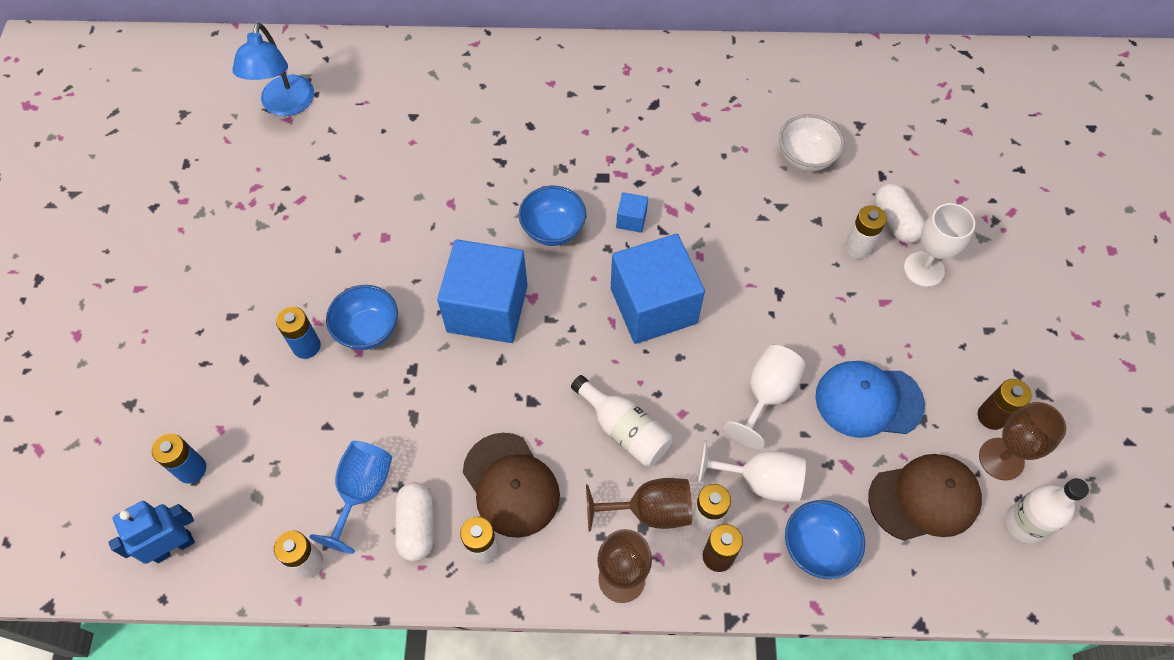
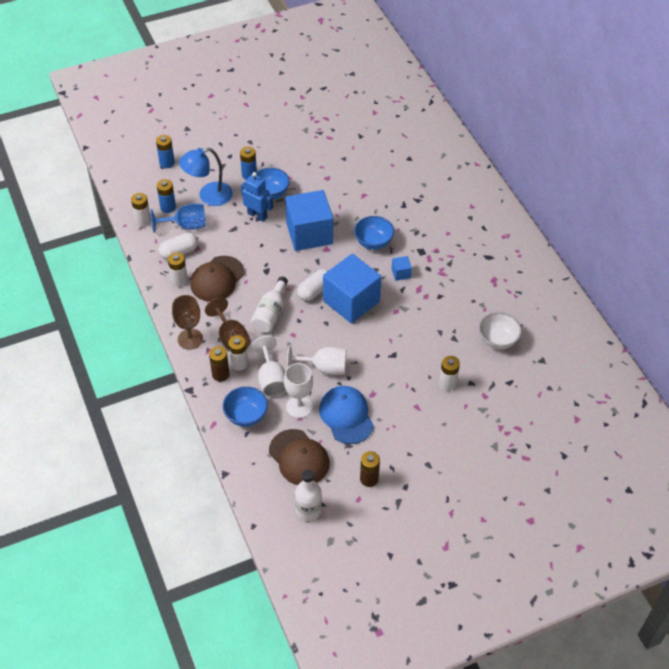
camera: 65 degrees right, 10 degrees down
(173, 546) = (129, 173): blue robot -> blue robot (257, 215)
(285, 105) = (382, 107): blue lamp -> blue lamp (208, 196)
(301, 507) = (168, 207): none -> blue battery
(895, 221) = (478, 397): white capsule -> white capsule (315, 291)
(923, 269) = (452, 421): white goblet -> white goblet (299, 407)
(1001, 459) = (343, 490): brown goblet -> none

